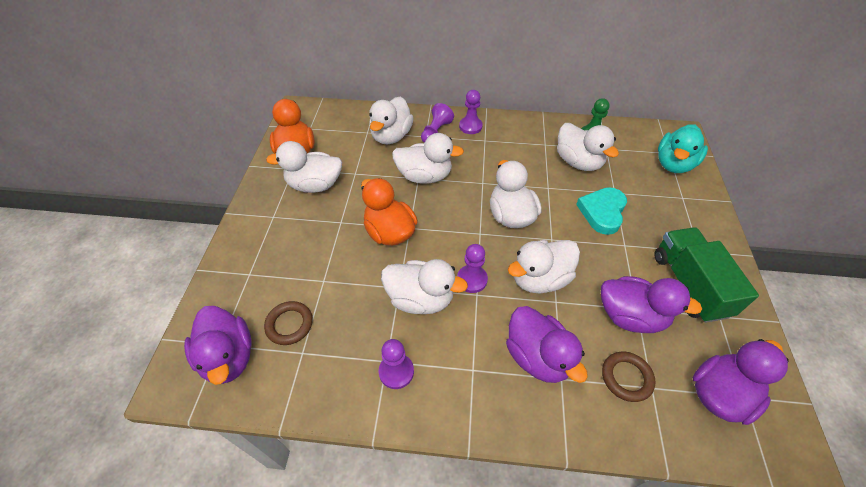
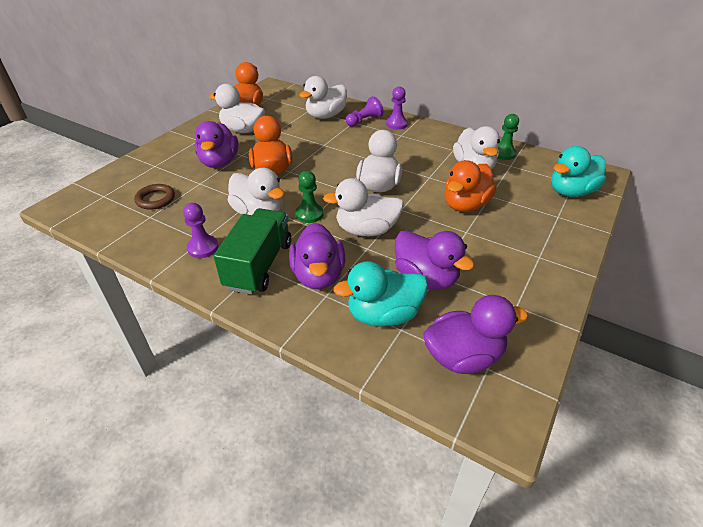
camera: 25 degrees right, 10 degrees down
(228, 357) = (102, 204): purple duck -> purple duck (219, 162)
(424, 176) = (330, 145): white duck -> none
(472, 279) = (309, 214): purple pawn -> green pawn
(602, 212) = (465, 205): turquoise heart -> orange duck
(626, 377) = (383, 314): brown ring -> turquoise duck
(689, 284) = (505, 275): green truck -> green truck (259, 265)

